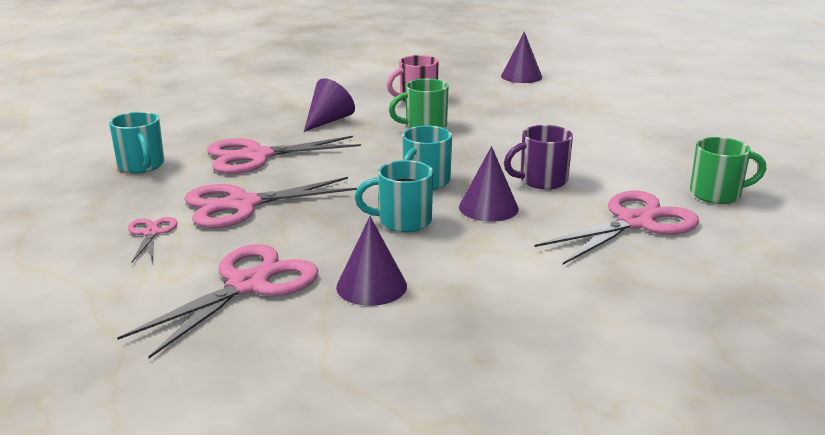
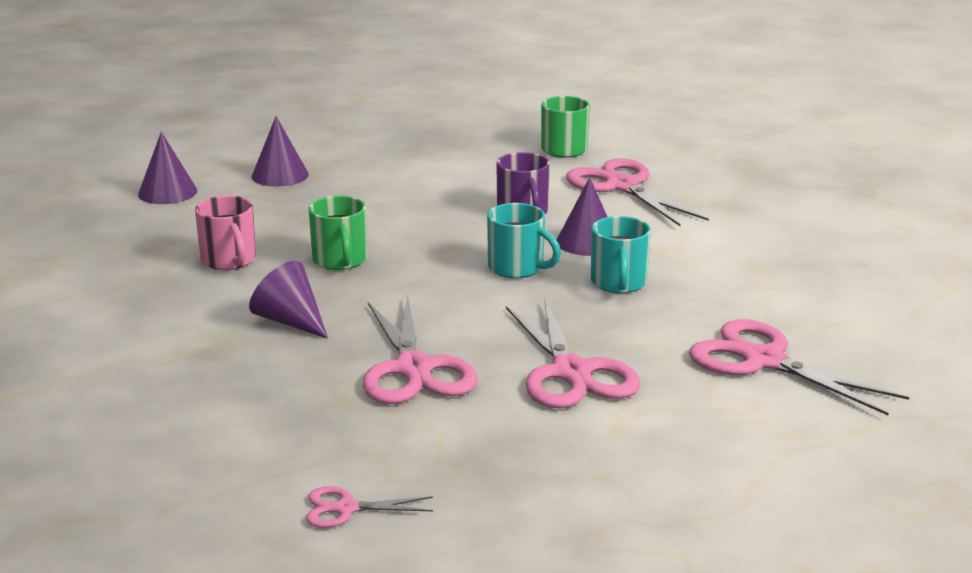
camera: 85 degrees left, 0 degrees up
(141, 166) = (428, 456): turquoise mug -> none
(151, 233) = (649, 426): pink scissors -> pink scissors (346, 509)
(371, 286) = (755, 301): purple cone -> purple cone (280, 175)

